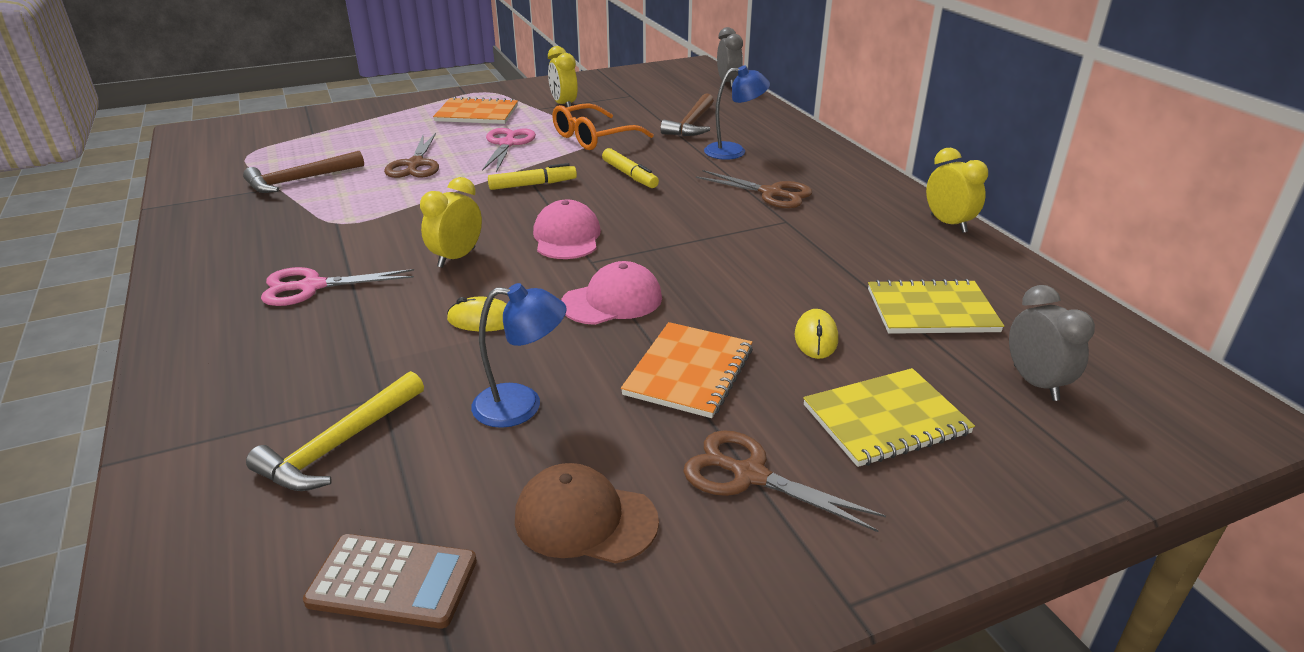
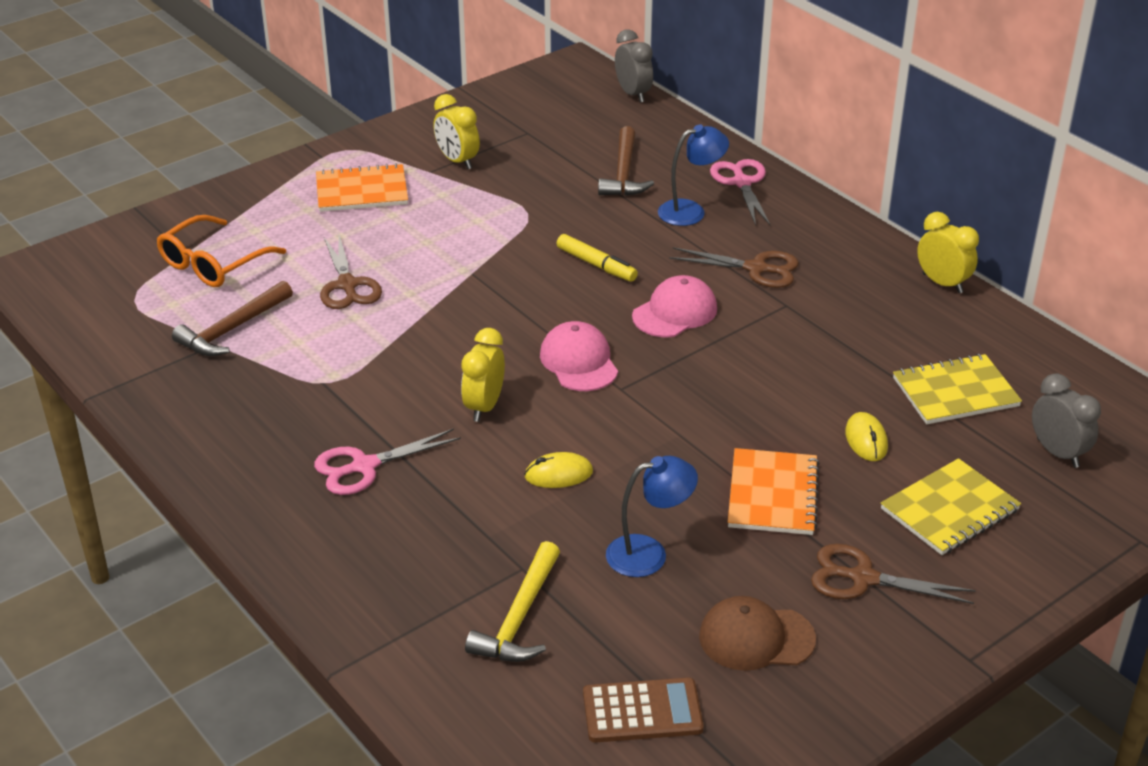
camera: 15 degrees left, 5 degrees up
(507, 144) = (431, 237): pink scissors -> pink scissors (742, 183)
(533, 184) = (499, 295): yellow marker -> none
(594, 137) = (525, 211): orange glasses -> orange glasses (214, 263)
(612, 301) = (666, 432): pink cap -> pink cap (675, 312)

